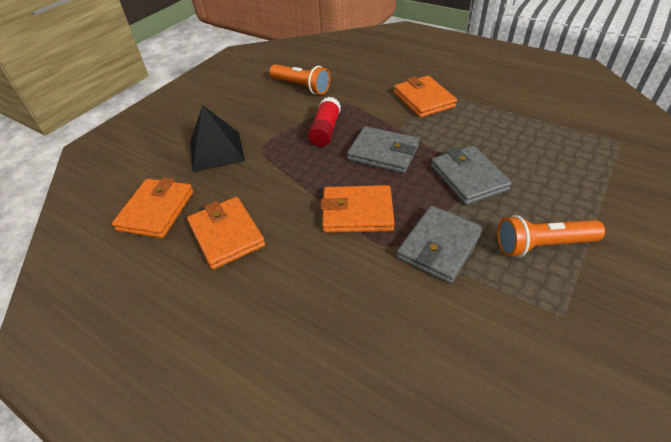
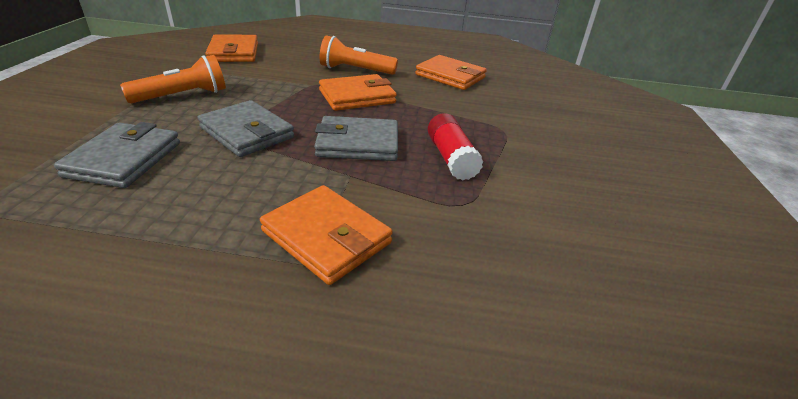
camera: 150 degrees right, 10 degrees down
(156, 211) = (522, 81): orange wallet -> orange wallet (234, 52)
(216, 151) = (544, 121): black pyramid -> none
(301, 87) = (567, 224): orange flashlight -> orange flashlight (355, 70)
(439, 246) = (277, 87): grey wallet -> grey wallet (124, 159)

